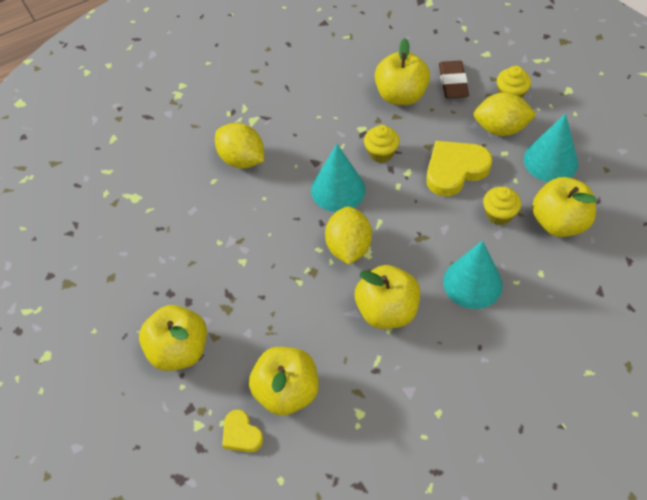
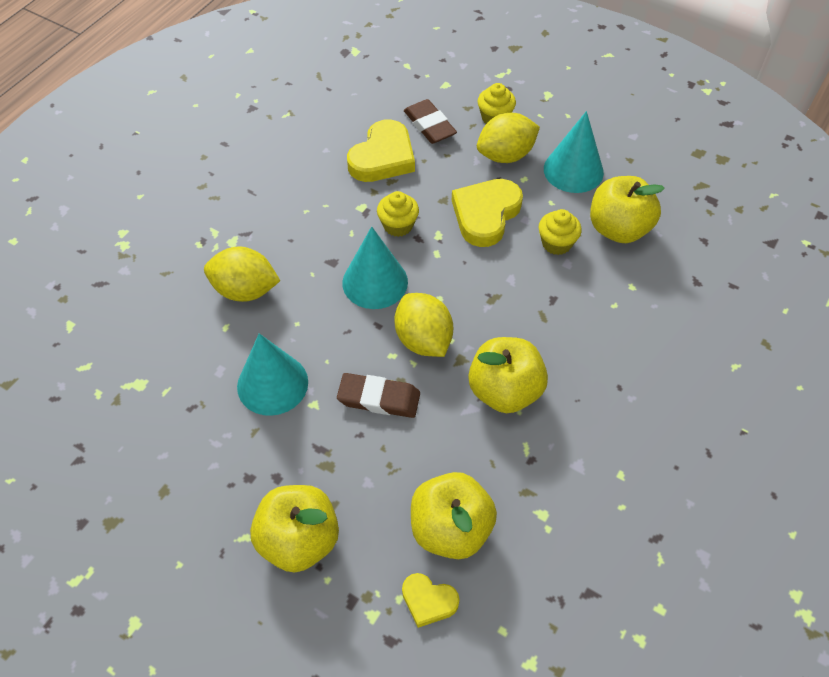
camera: 30 degrees left, 0 degrees up
(290, 277) = (379, 398): none -> brown eraser
(401, 95) = (383, 157): yellow apple -> yellow heart
(472, 283) = (573, 324): turquoise cone -> turquoise cone (272, 384)

